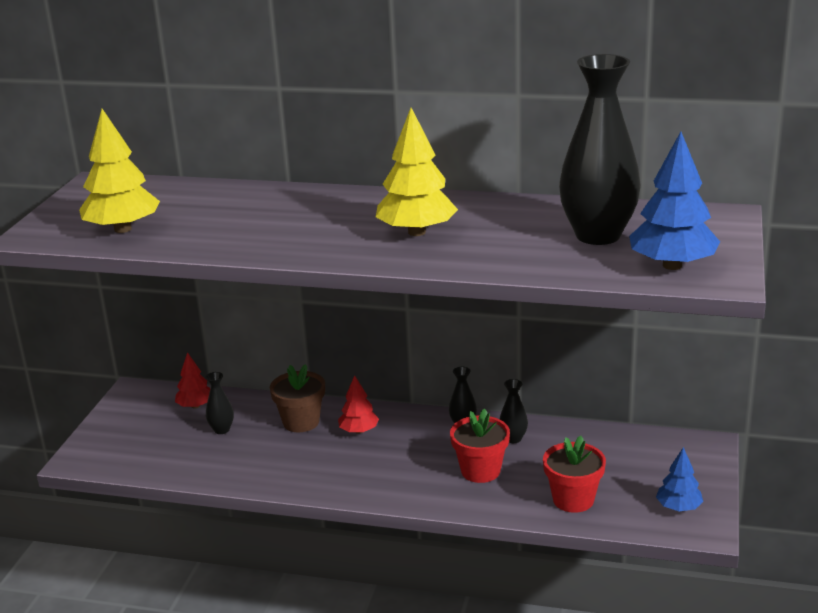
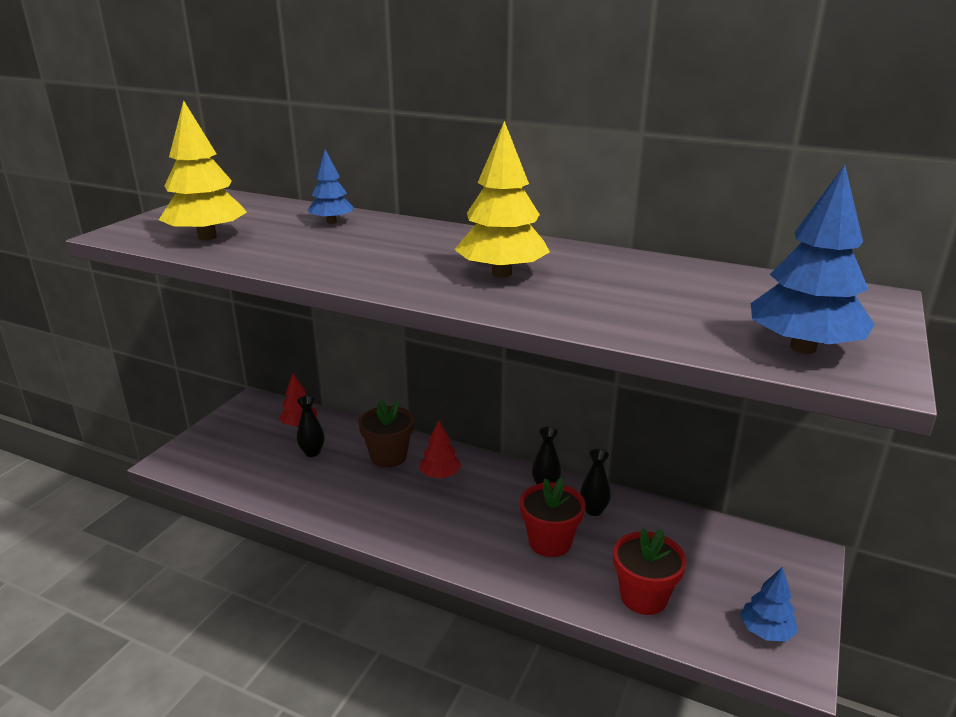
camera: 10 degrees right, 0 degrees up
(231, 198) = (331, 222): none -> blue tree
(598, 235) = (711, 301): black vase -> none

